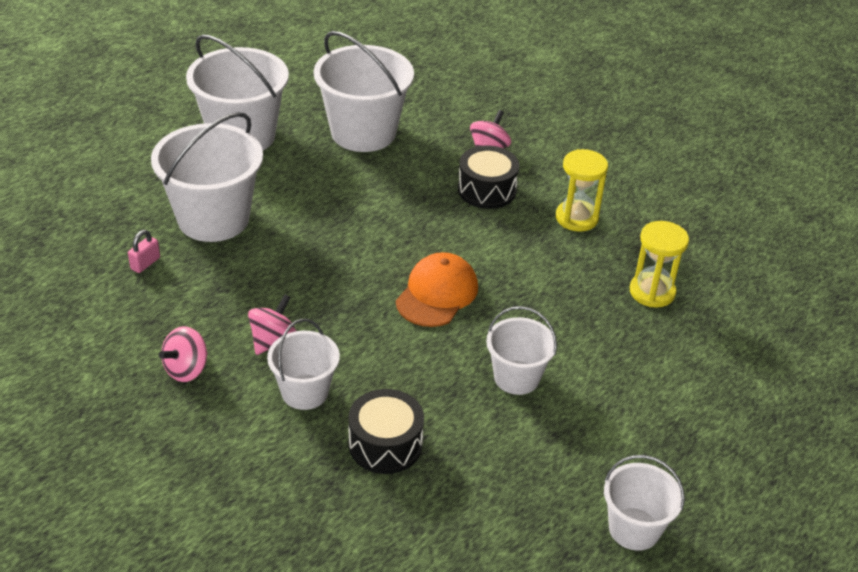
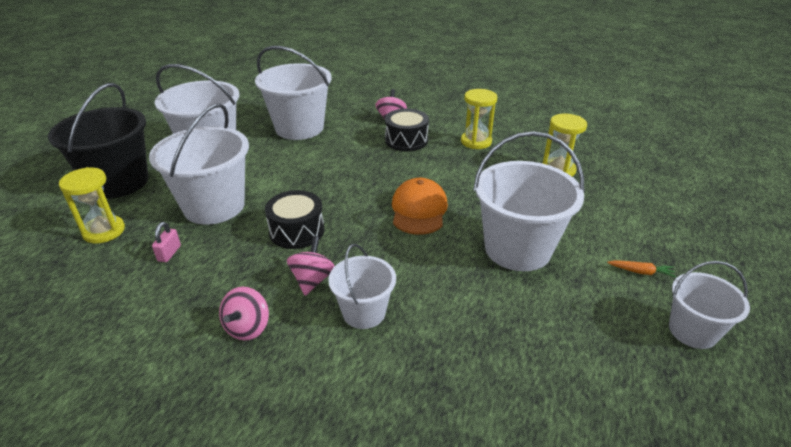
camera: 20 degrees left, 5 degrees down
(91, 216) = (104, 231): none -> yellow hourglass
(125, 155) = (118, 182): none -> black bucket
(385, 444) = (458, 333): black drum -> black drum (297, 231)
(516, 377) = (517, 249): white bucket -> white bucket, size x1.75
(637, 450) = (640, 272): none -> orange carrot

